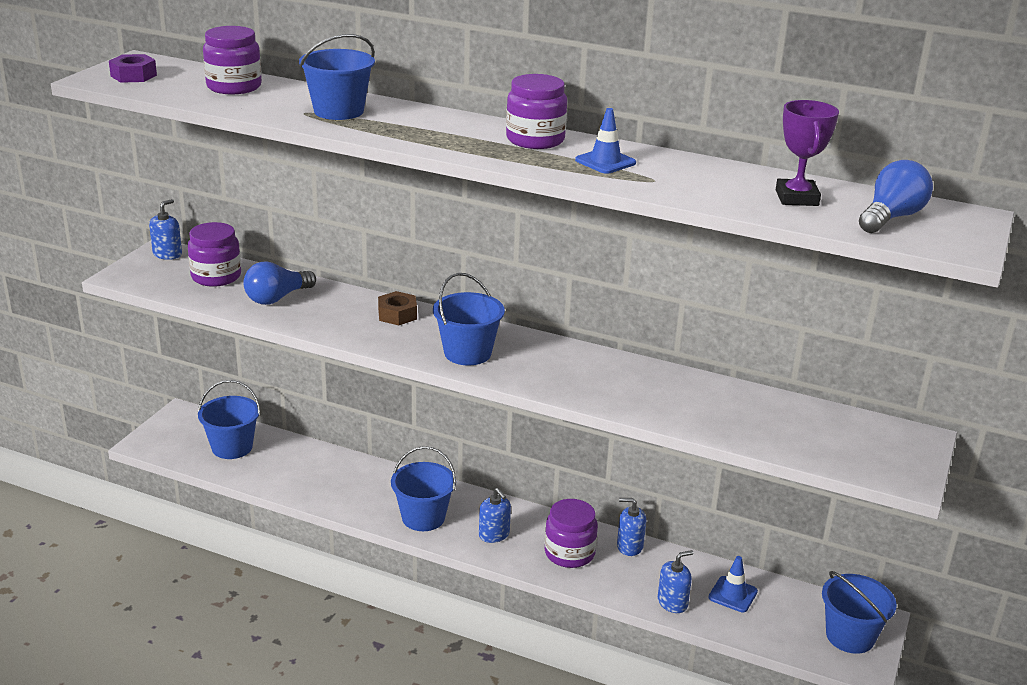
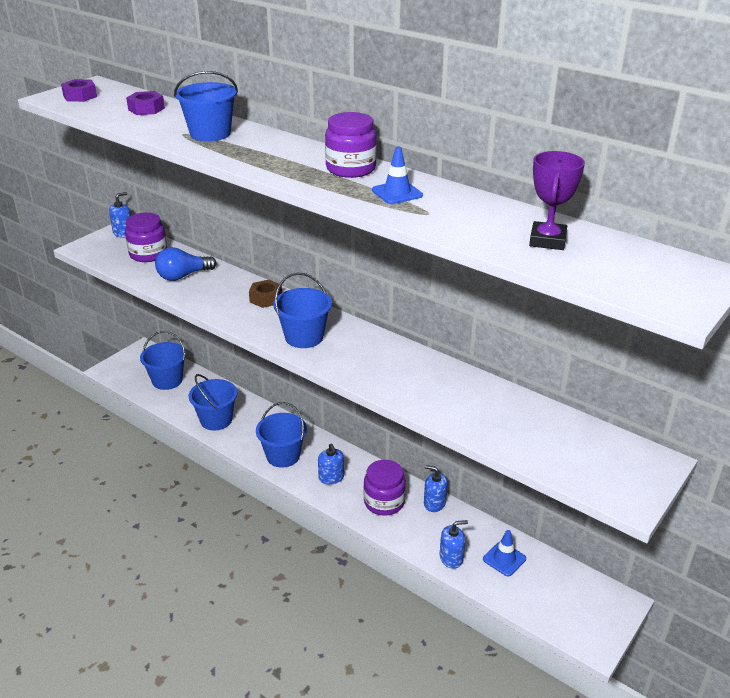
camera: 15 degrees right, 5 degrees up
(234, 87) = (146, 109): purple jar -> purple nut
(850, 636) = (592, 613): blue bucket -> blue bucket (216, 420)
(891, 217) = (627, 267): blue light bulb -> none

